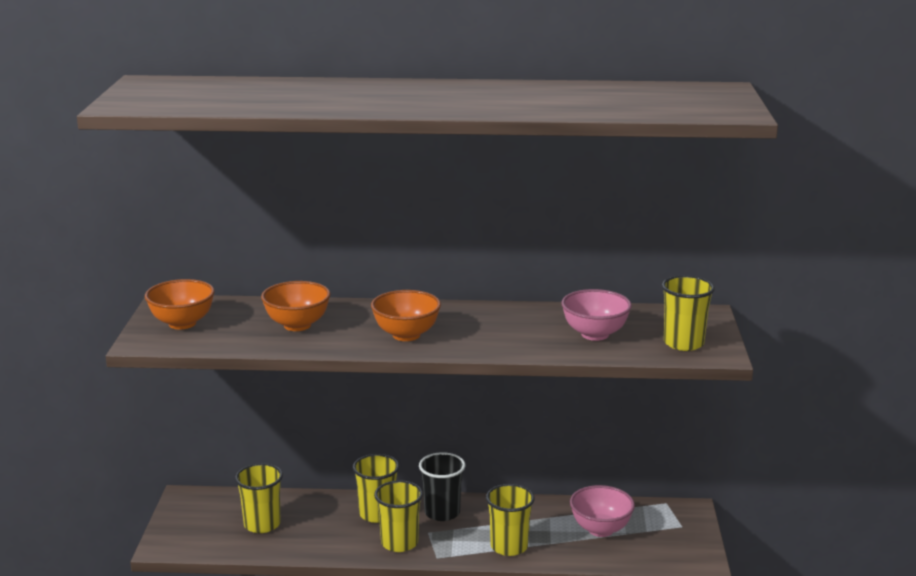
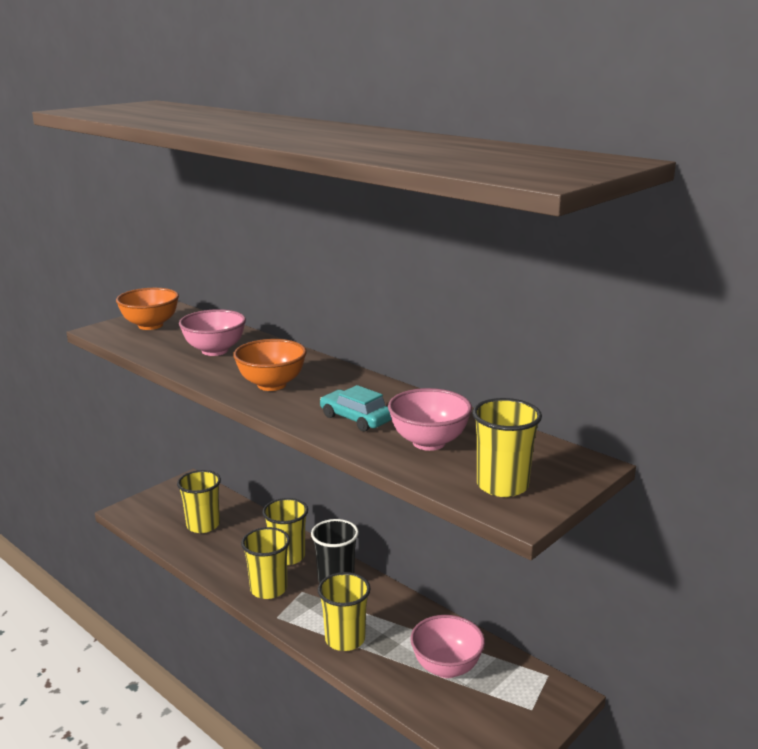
camera: 40 degrees right, 0 degrees up
(297, 325) = (215, 351): orange bowl -> pink bowl
(518, 336) = (356, 418): none -> turquoise car

